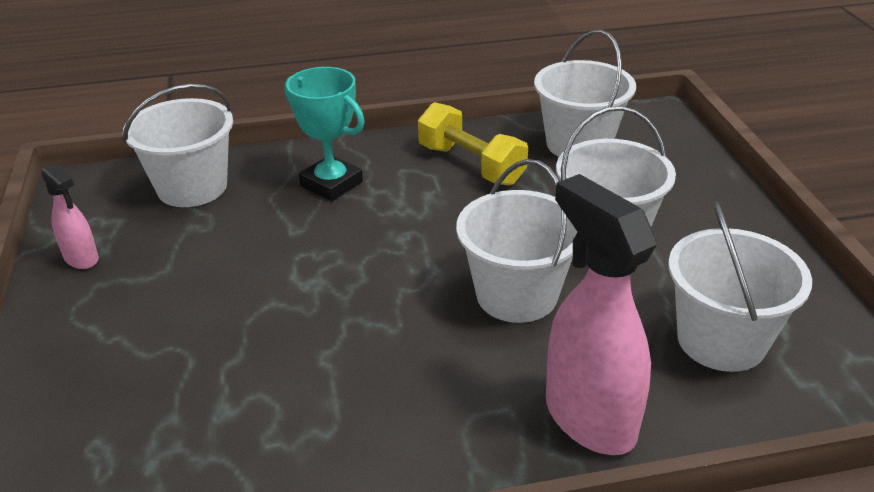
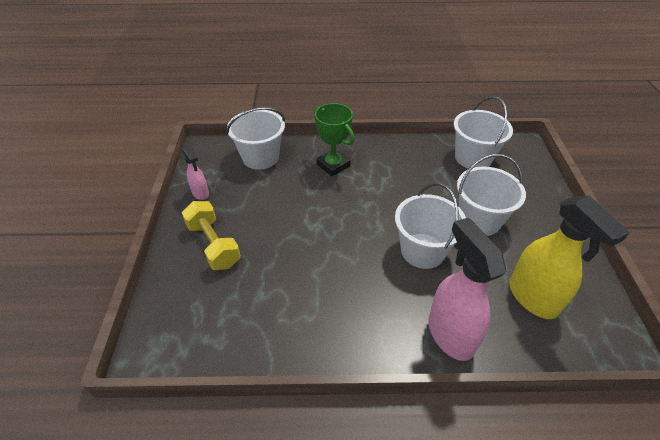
camera: 10 degrees right, 10 degrees up
(331, 184) = (333, 165): turquoise trophy -> green trophy
(471, 165) = (410, 163): yellow dumbbell -> yellow dumbbell (213, 245)
(721, 340) = (533, 298): white bucket -> yellow spray bottle

